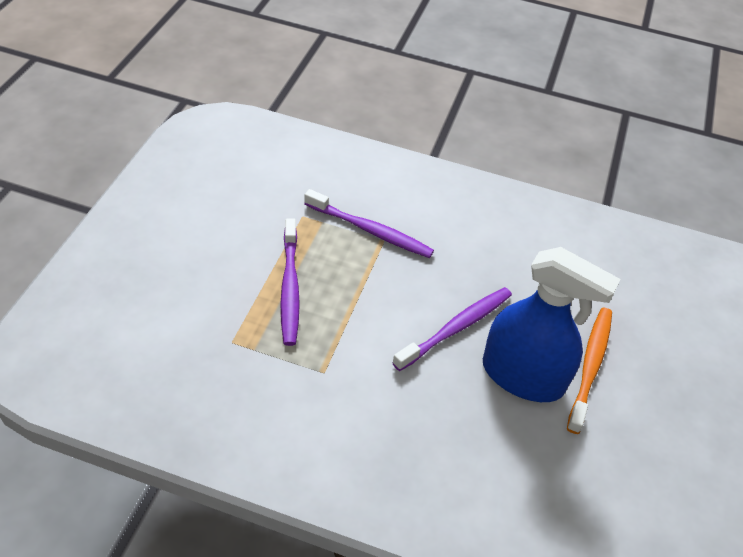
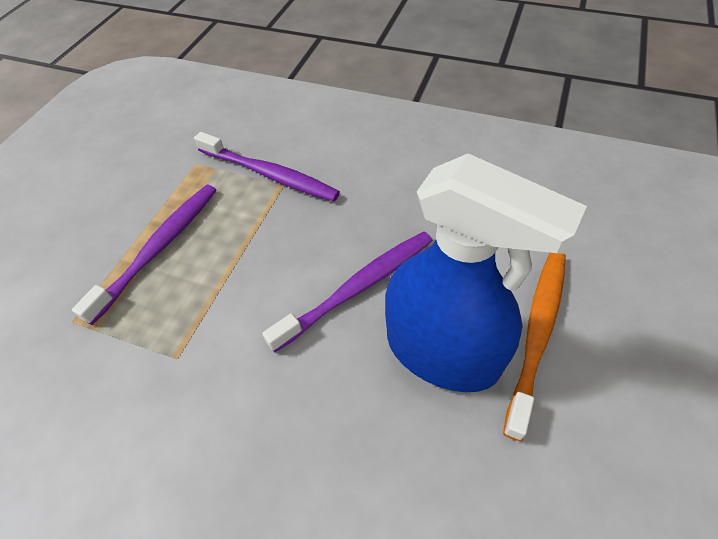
camera: 10 degrees right, 5 degrees up
(289, 288) = (159, 248): purple toothbrush -> purple toothbrush turned 150 degrees counterclockwise

